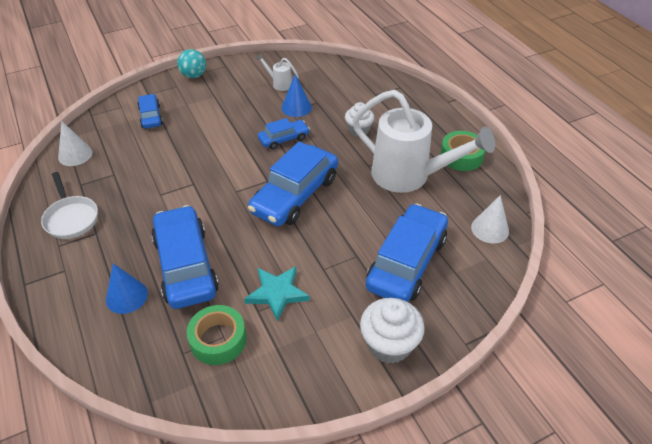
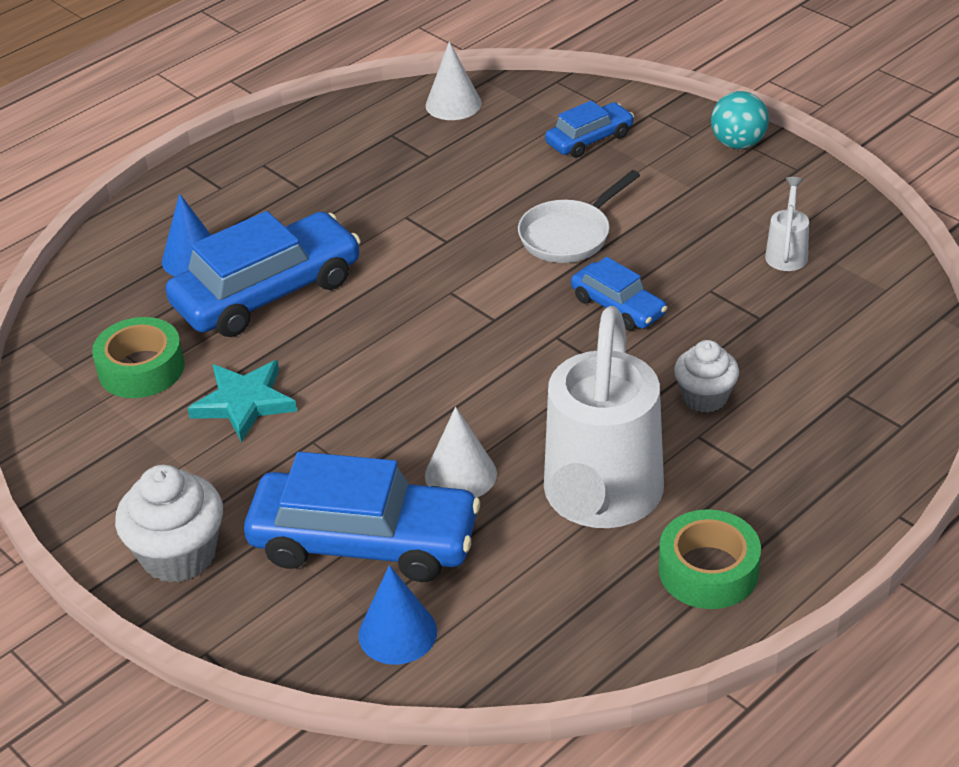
camera: 75 degrees right, 5 degrees down
(71, 218) = (319, 154): white pan -> white pan (569, 235)
(295, 195) = (473, 362): blue car -> none
(296, 107) = (725, 295): blue cone -> blue cone (397, 633)
(490, 229) = (500, 649): white cone -> white cone (460, 474)

